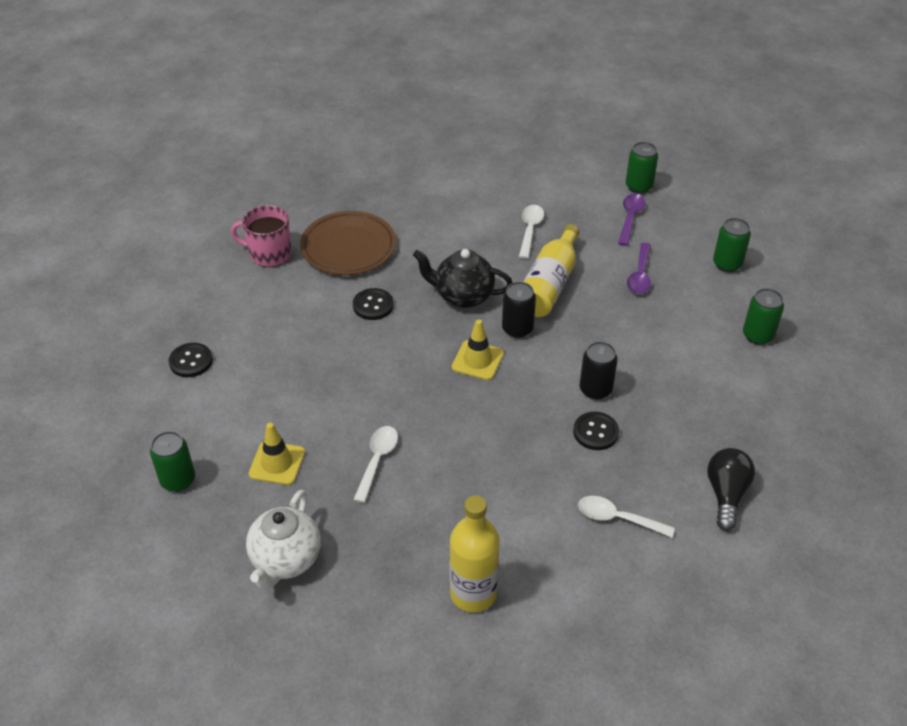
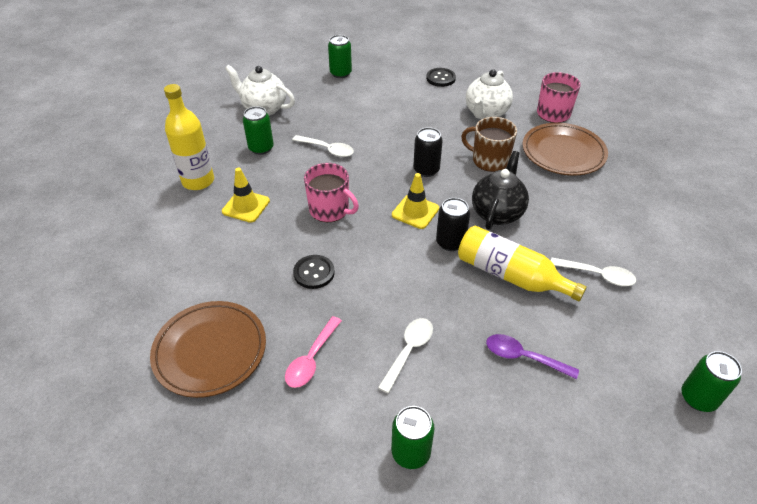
camera: 100 degrees right, 0 degrees up
(275, 312) = (486, 113): none -> white teapot
(277, 463) = (340, 108): yellow traffic cone -> yellow traffic cone (246, 206)
(373, 305) = (489, 160): black button -> brown mug
(494, 436) = (330, 210): none -> pink mug
(595, 389) = (363, 283): black can -> black can (426, 170)
(617, 518) = (221, 268): white spoon -> white spoon (409, 351)
(630, 218) = (629, 372): purple spoon -> none
(701, 413) = (311, 359): none -> pink spoon
(726, 494) = (210, 351): black light bulb -> brown plate
(727, 264) = (544, 459): green can -> green can (261, 148)

